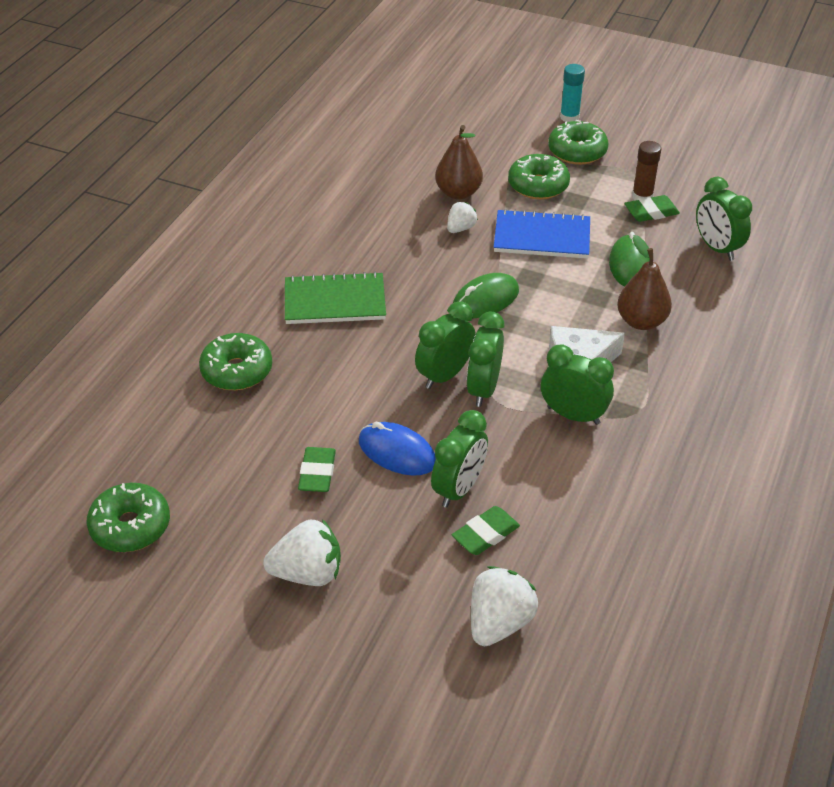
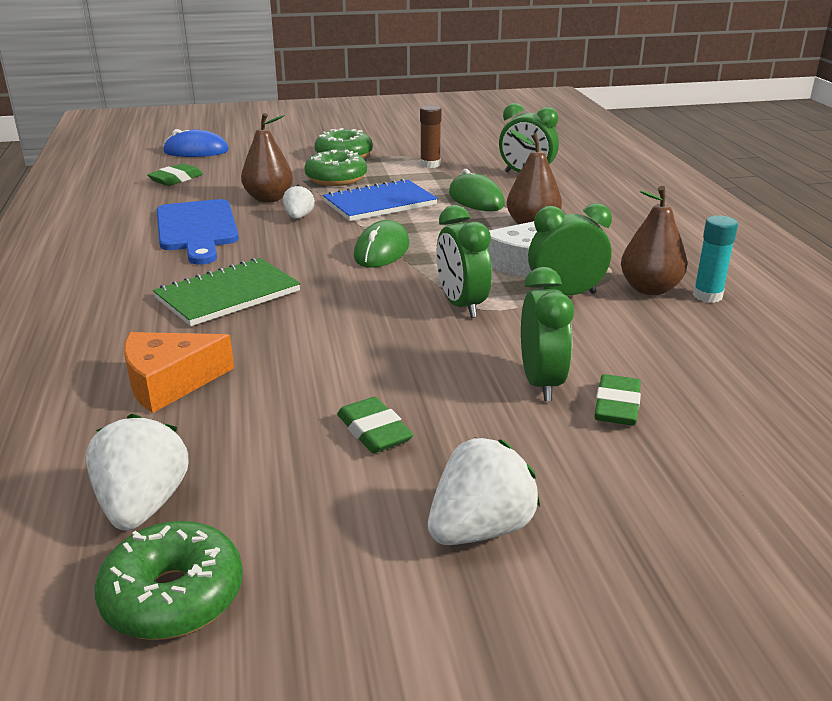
camera: 35 degrees left, 15 degrees down
(237, 371) = (169, 382): green donut -> orange cheese
(373, 212) = (197, 229): none -> blue cutting board
(397, 452) = (440, 380): blue mouse -> blue mouse (196, 151)
(444, 375) = (411, 308): green clock -> none
(499, 623) = (737, 471): white strawberry -> white strawberry (143, 505)
(569, 117) = (312, 141): turquoise glue stick -> turquoise glue stick (707, 296)
(648, 441) = (649, 289): none -> brown pear
(651, 212) = (449, 170): green eraser -> green eraser (176, 179)

